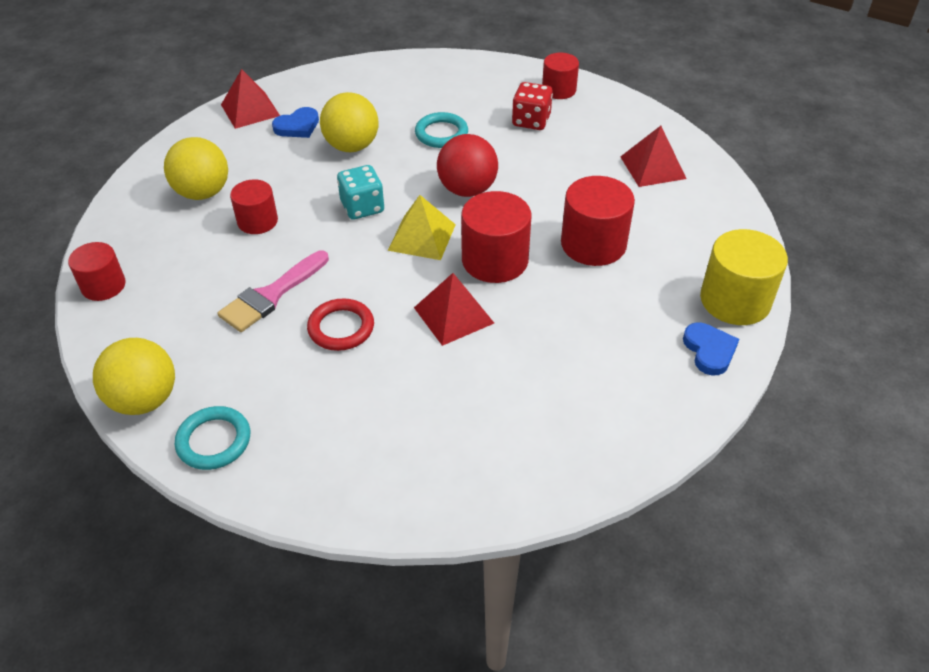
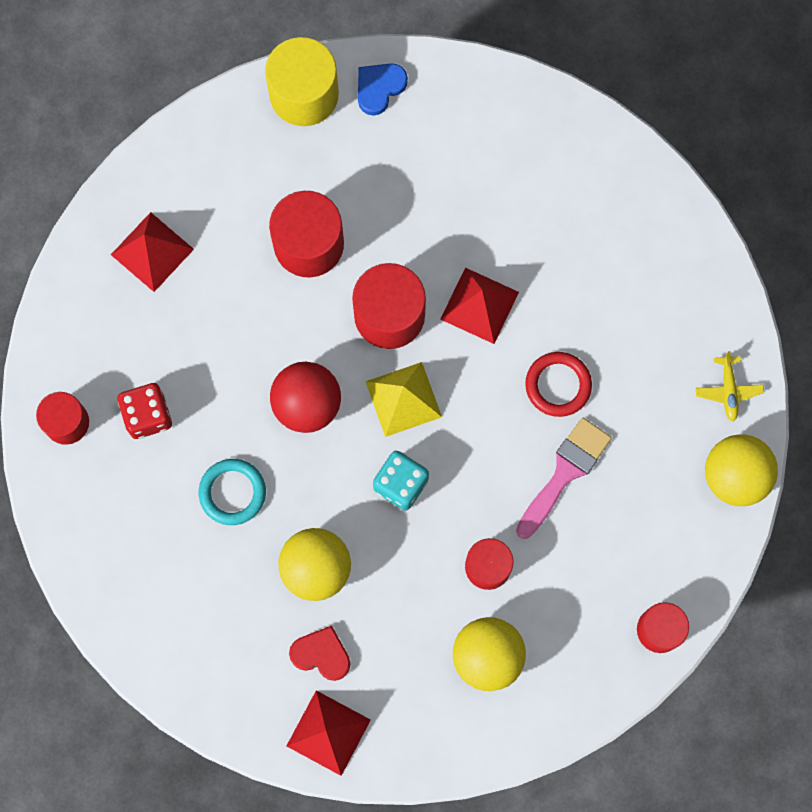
camera: 125 degrees left, 30 degrees up
(214, 441) = (728, 390): turquoise ring -> yellow plane
(271, 295) = (564, 473): pink brush -> pink brush turned 60 degrees counterclockwise
(297, 126) = (321, 654): blue heart -> red heart

